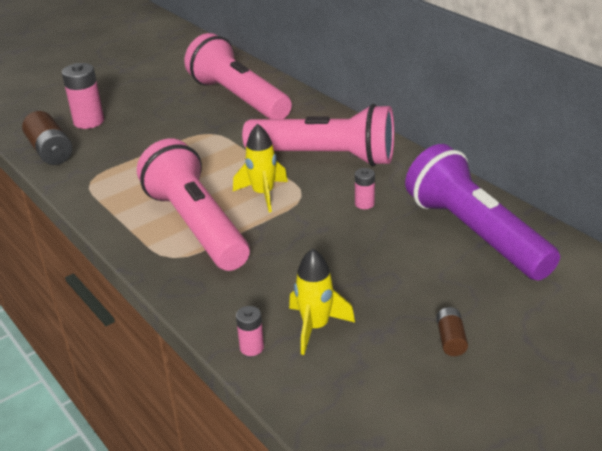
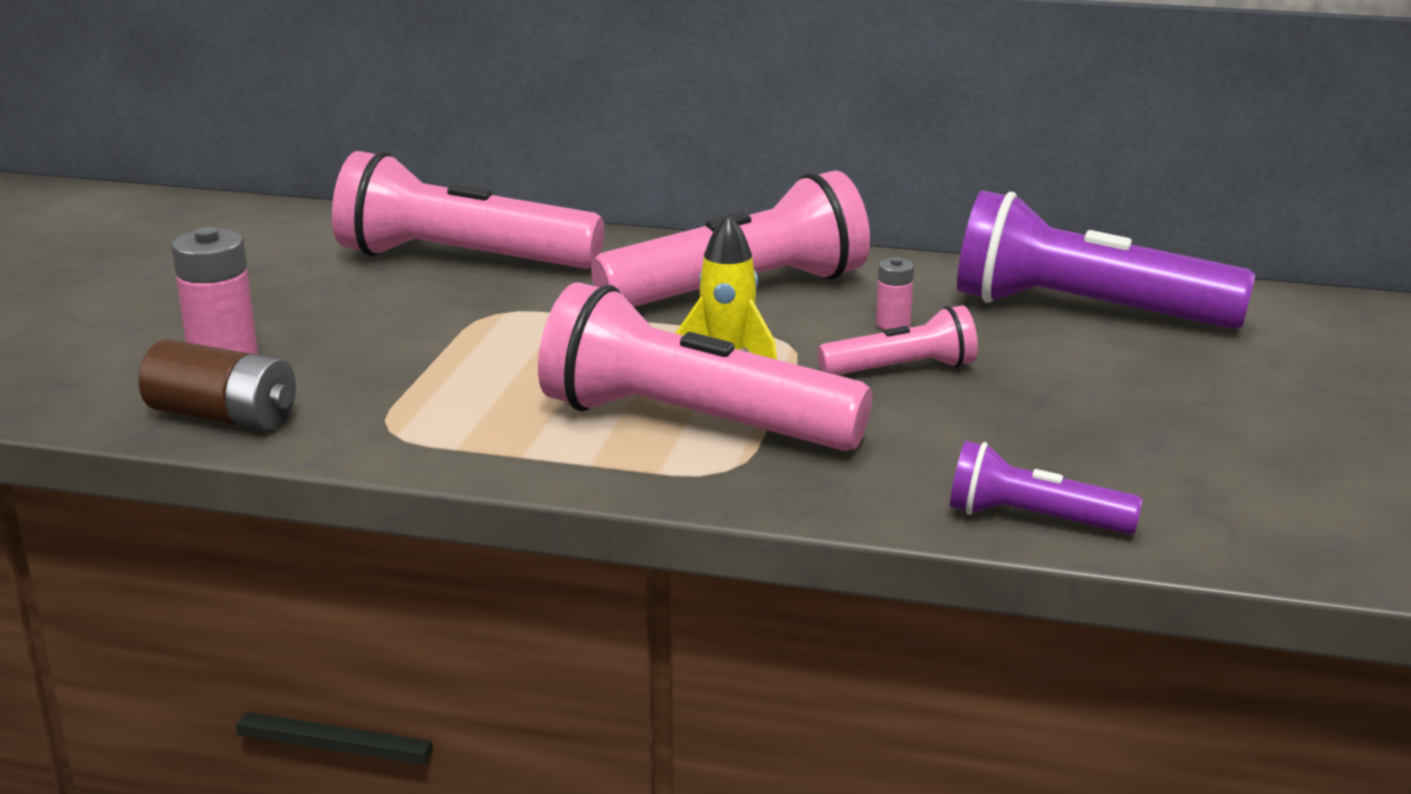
camera: 40 degrees left, 10 degrees down
(252, 347) = (1033, 519): pink battery -> purple flashlight
(316, 327) = (1073, 467): yellow rocket -> none
(327, 233) = (902, 369): none -> pink flashlight
(450, 339) = (1244, 418): brown battery -> none

